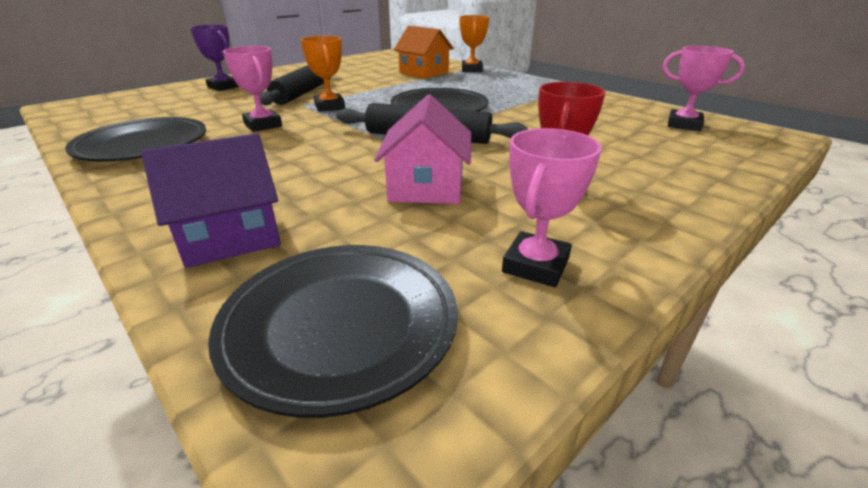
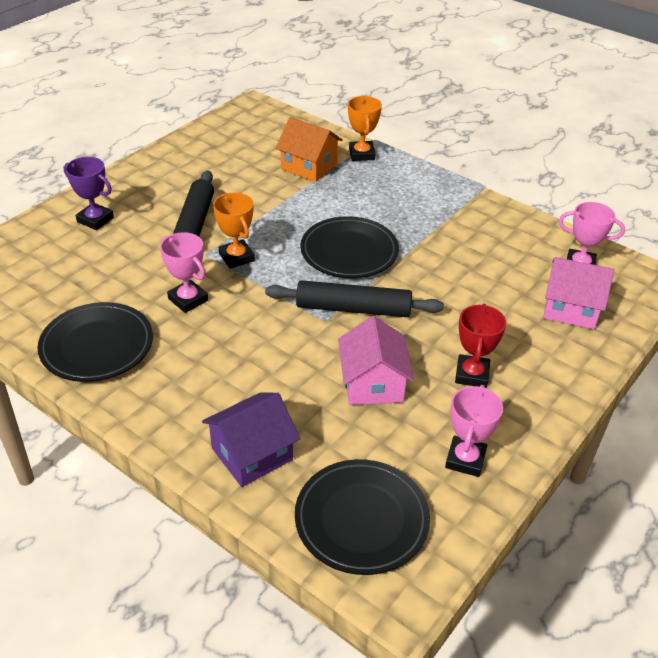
camera: 10 degrees left, 10 degrees up
(680, 148) = (571, 308): none -> pink house

